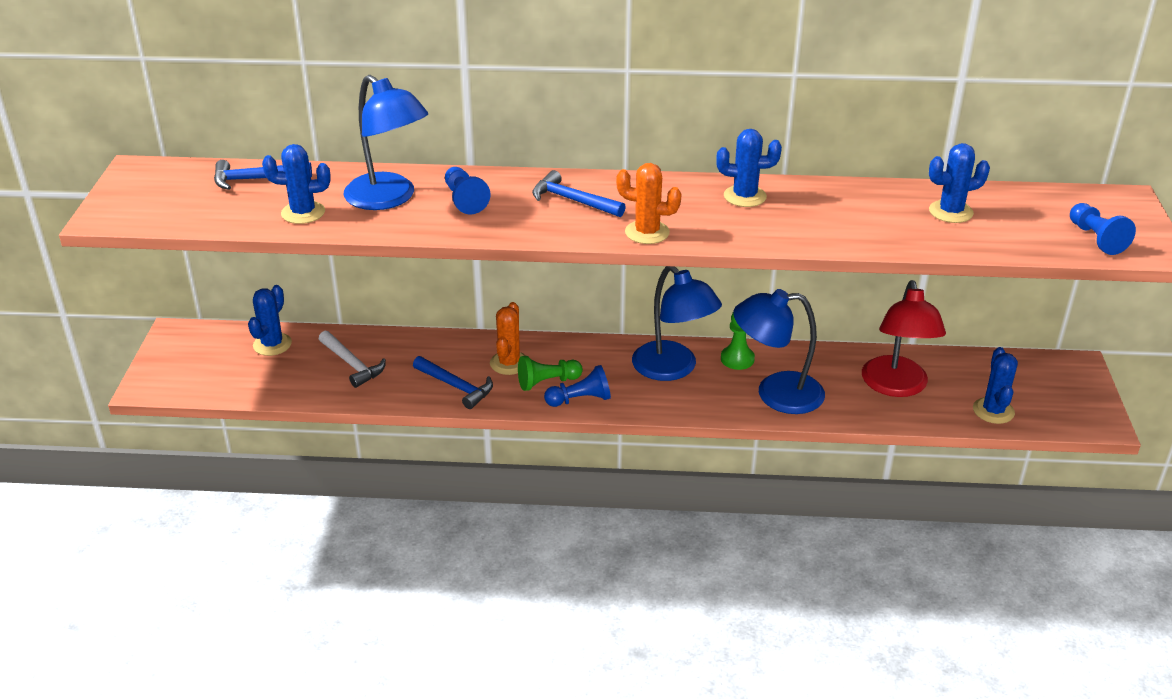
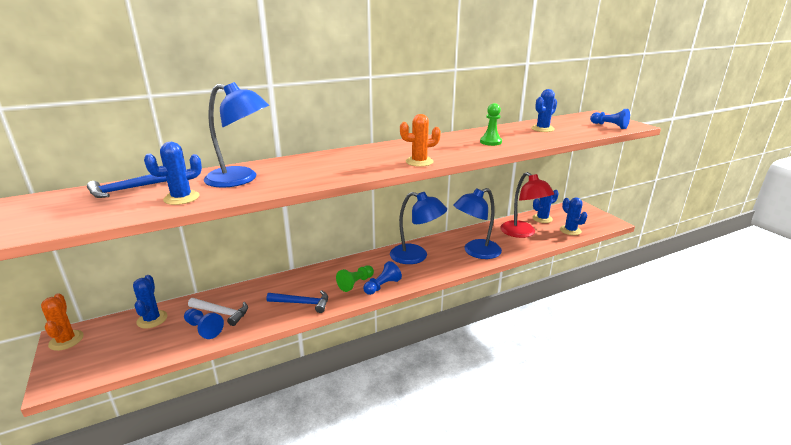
camera: 30 degrees left, 10 degrees down
(464, 200) = (293, 170): blue pawn -> blue pawn (203, 329)
(509, 363) = (324, 281): orange cactus -> orange cactus (66, 340)
(573, 200) = (360, 158): blue hammer -> none
(737, 359) = (442, 243): green pawn -> green pawn (490, 142)
(745, 196) = (447, 140): blue cactus -> blue cactus (542, 218)

